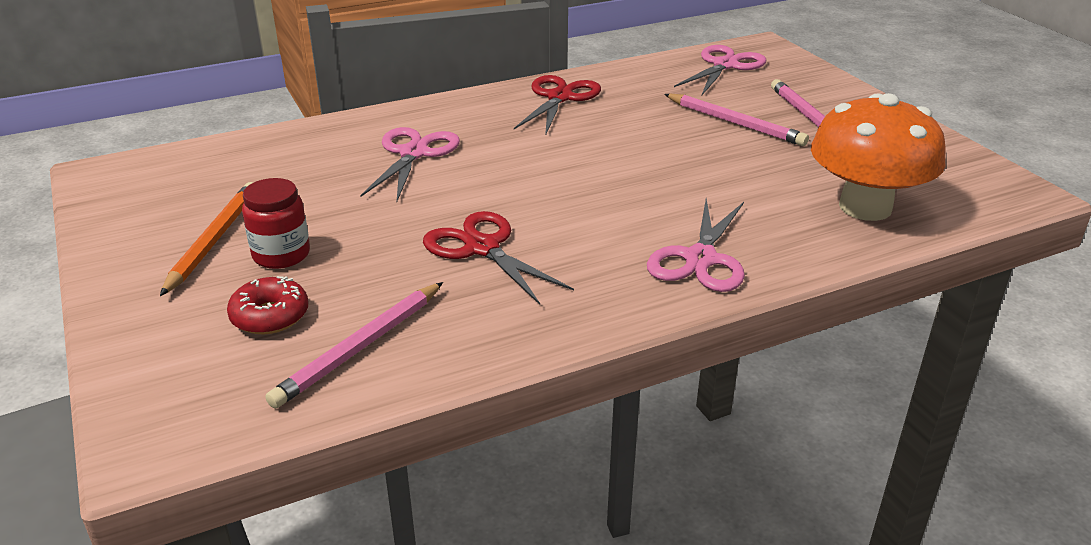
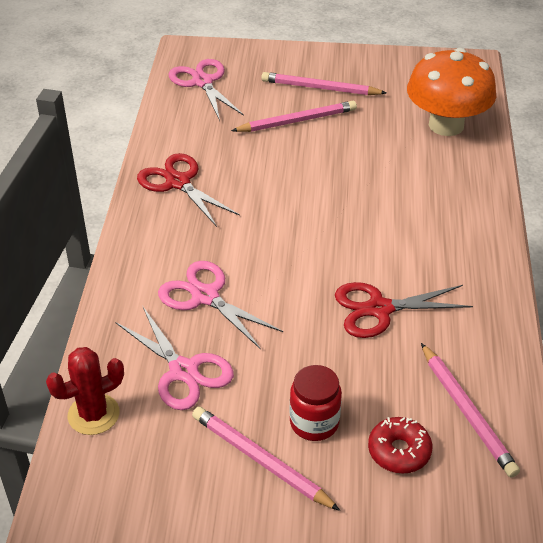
camera: 60 degrees left, 10 degrees up
(213, 240) = (260, 460): orange pencil -> pink pencil
(226, 150) = (93, 414): none -> red cactus
(700, 259) = (459, 217): pink scissors -> pink scissors (183, 371)

